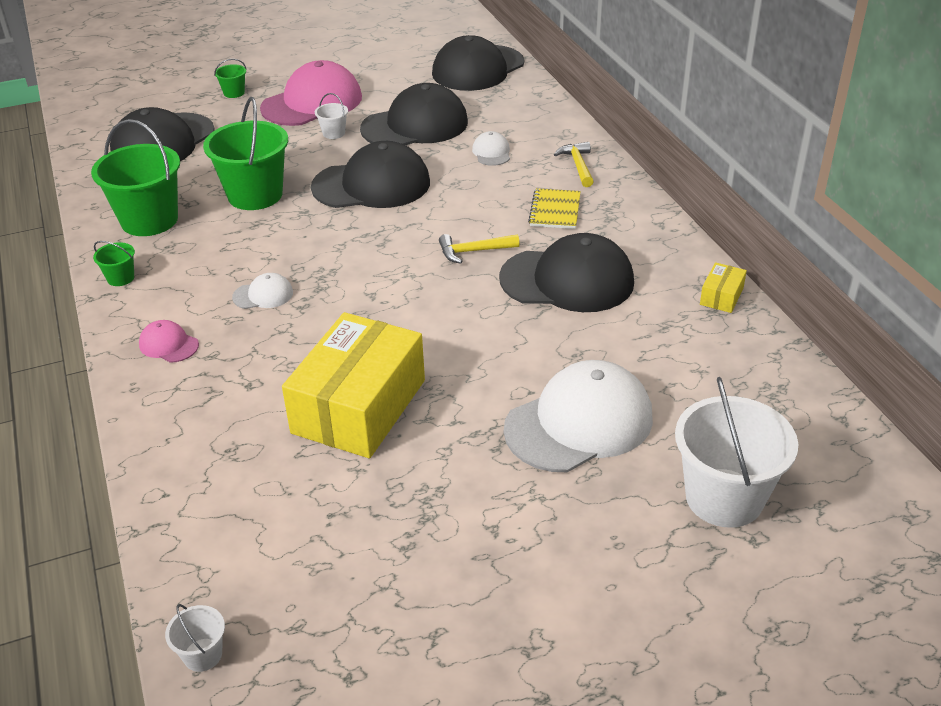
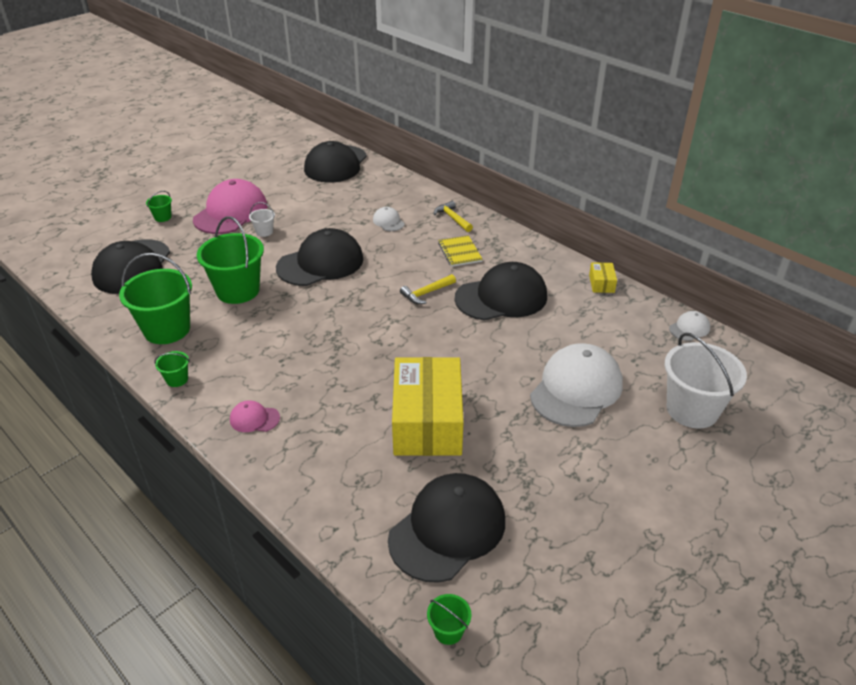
camera: 25 degrees left, 0 degrees up
(203, 655) = (448, 631): white bucket -> green bucket
(263, 295) = (299, 362): white cap -> white cap (689, 328)
(415, 125) = (320, 214): black cap -> black cap (447, 529)

